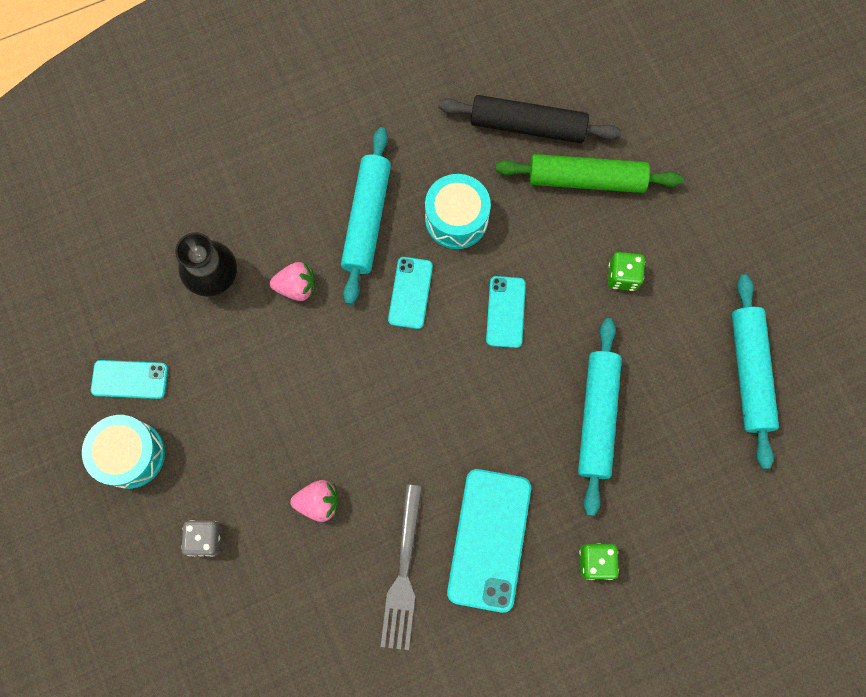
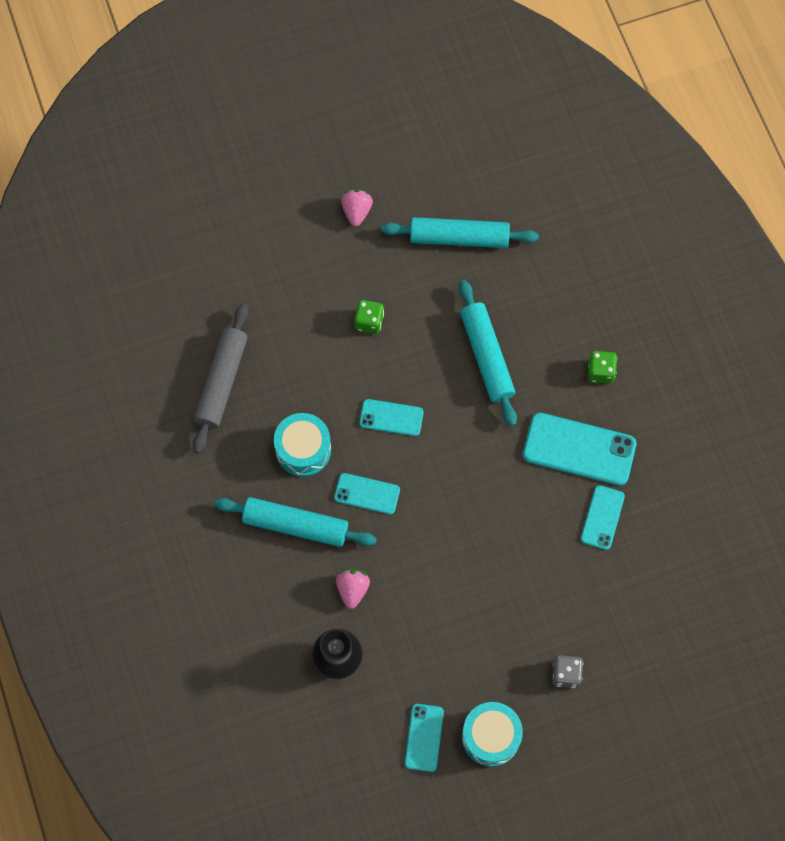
camera: 85 degrees left, 5 degrees down
(319, 502) = (541, 581): pink strawberry -> pink strawberry (356, 211)
(403, 573) = (602, 517): grey fork -> turquoise phone
(527, 126) = (222, 382): black rolling pin -> grey rolling pin
(586, 180) = (279, 340): green rolling pin -> none
(596, 417) = (486, 357): turquoise rolling pin -> turquoise rolling pin turned 60 degrees clockwise

